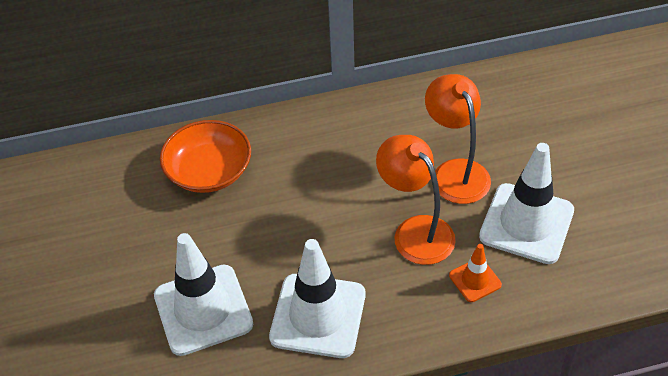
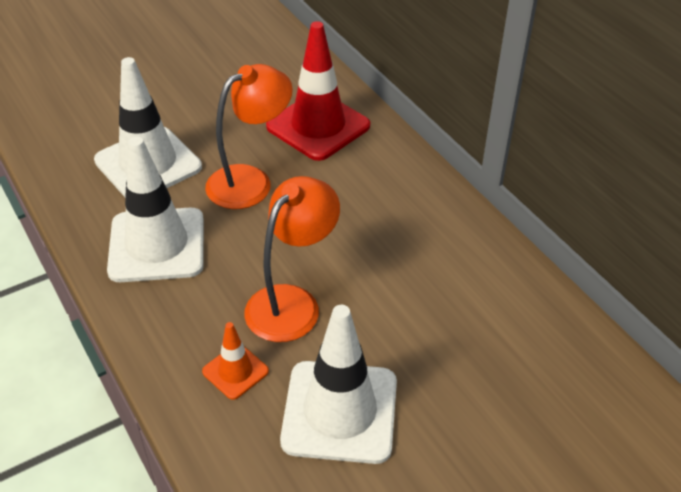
camera: 70 degrees right, 5 degrees down
(209, 171) = (318, 126): orange bowl -> red traffic cone
(455, 172) = (398, 324): orange lamp -> orange lamp (250, 181)

